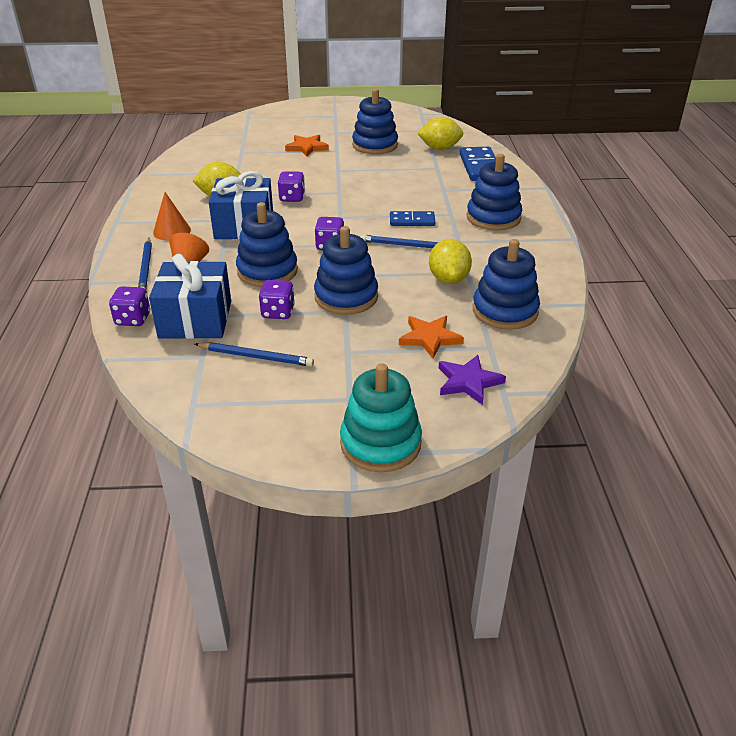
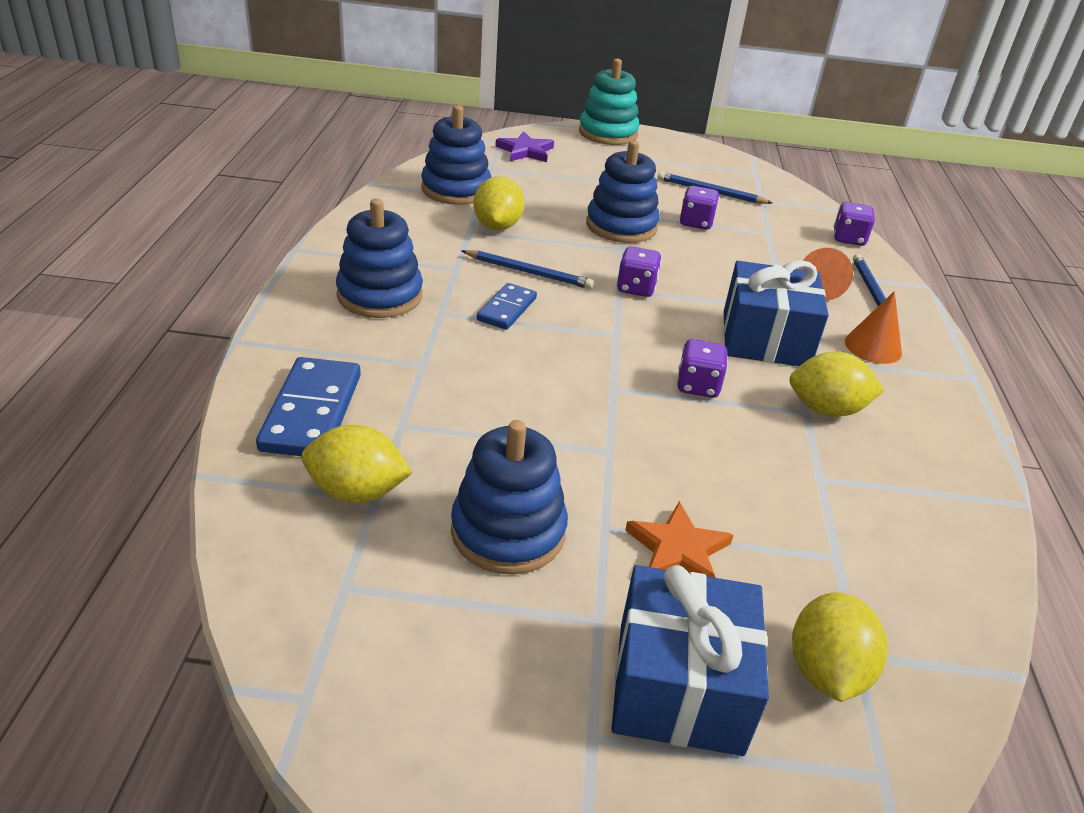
camera: 175 degrees left, 0 degrees up
(195, 319) = (782, 229): blue gift -> blue gift (679, 686)
(258, 130) = (826, 671): none -> yellow lemon
(267, 271) = (716, 267): blue stacking toy -> none
(412, 221) = (507, 309): blue domino -> blue domino turned 75 degrees counterclockwise
(430, 338) = (544, 181): orange star -> none

